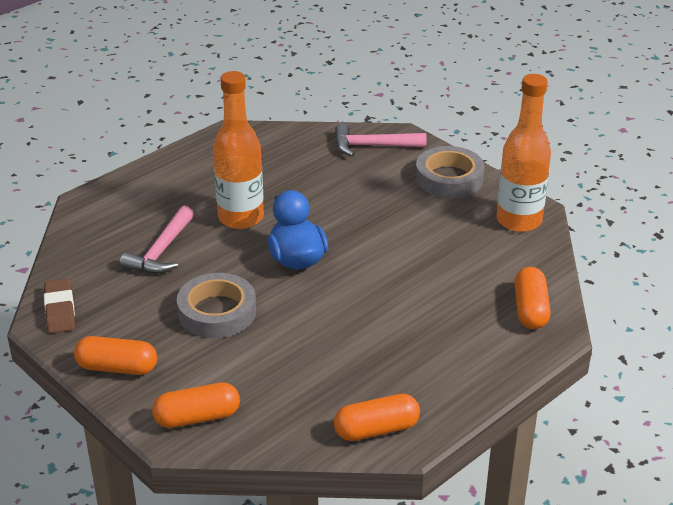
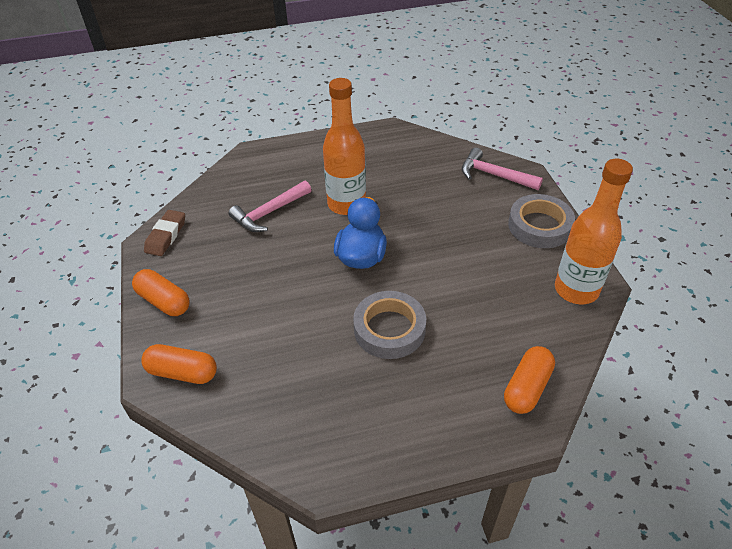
camera: 30 degrees right, 10 degrees up
(217, 312) = (268, 281): grey tape -> grey tape (389, 329)
(376, 429) = (306, 452): orange capsule -> none

